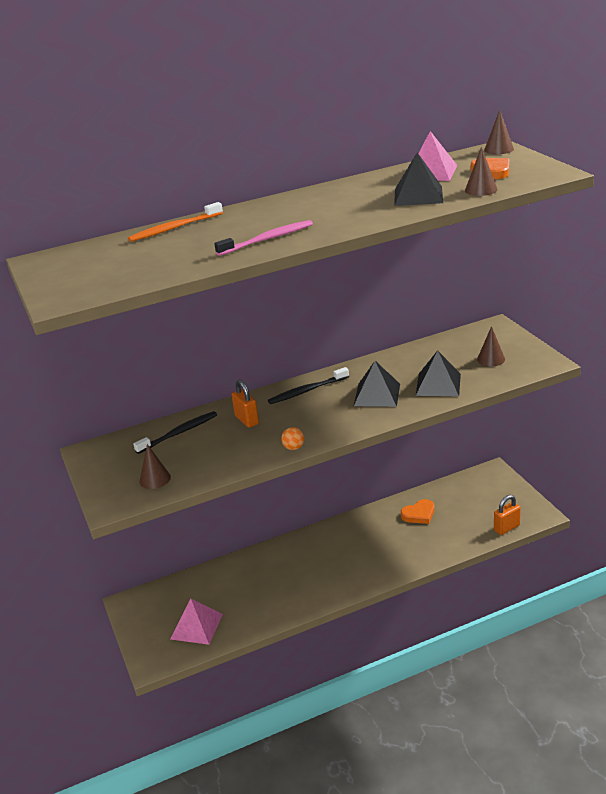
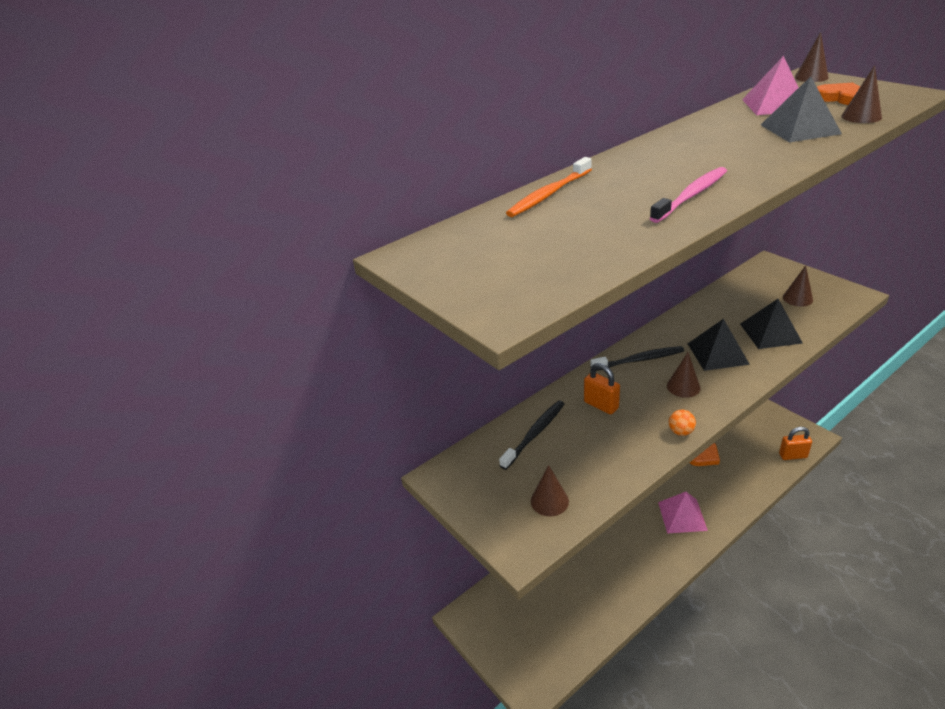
camera: 15 degrees left, 5 degrees up
(196, 626) = (555, 631): pink pyramid -> pink pyramid (682, 516)
(307, 391) = (639, 360): black toothbrush -> black toothbrush turned 150 degrees counterclockwise
(325, 416) = (683, 387): none -> brown cone
(418, 196) = (800, 129): black pyramid -> grey pyramid
(506, 528) = (793, 456): orange padlock -> orange padlock turned 45 degrees clockwise

